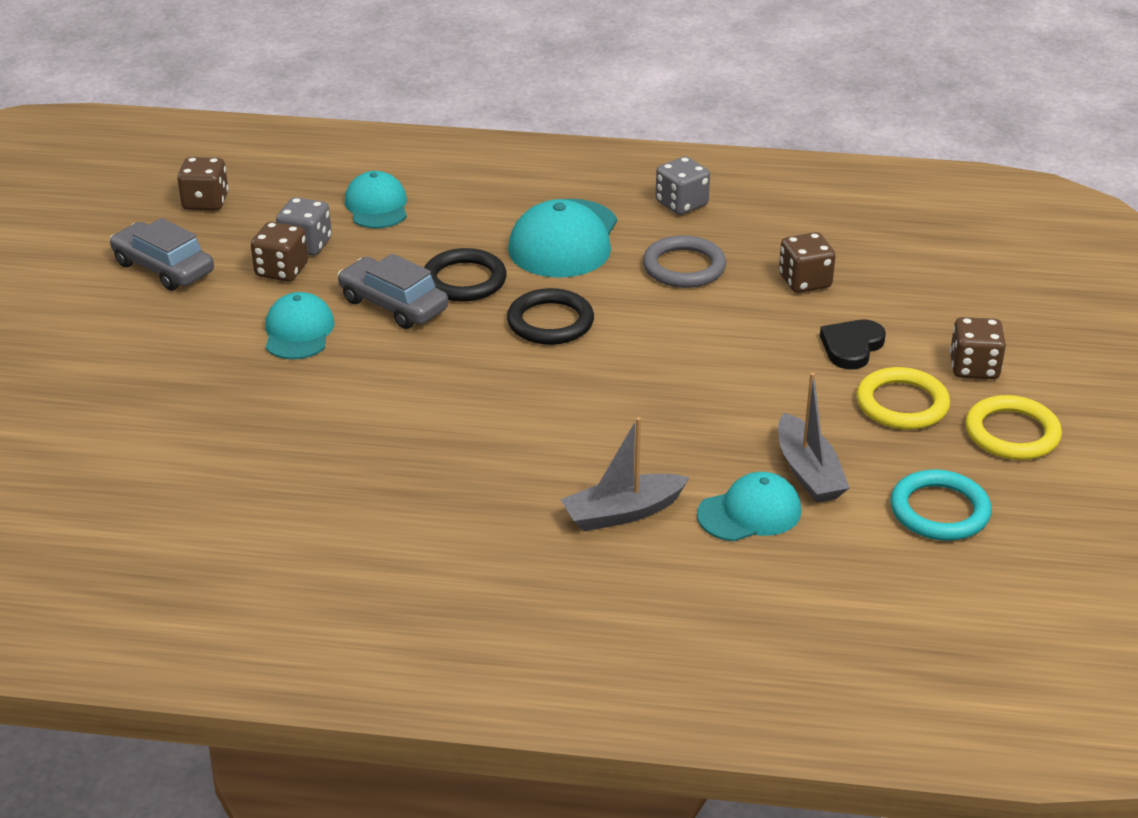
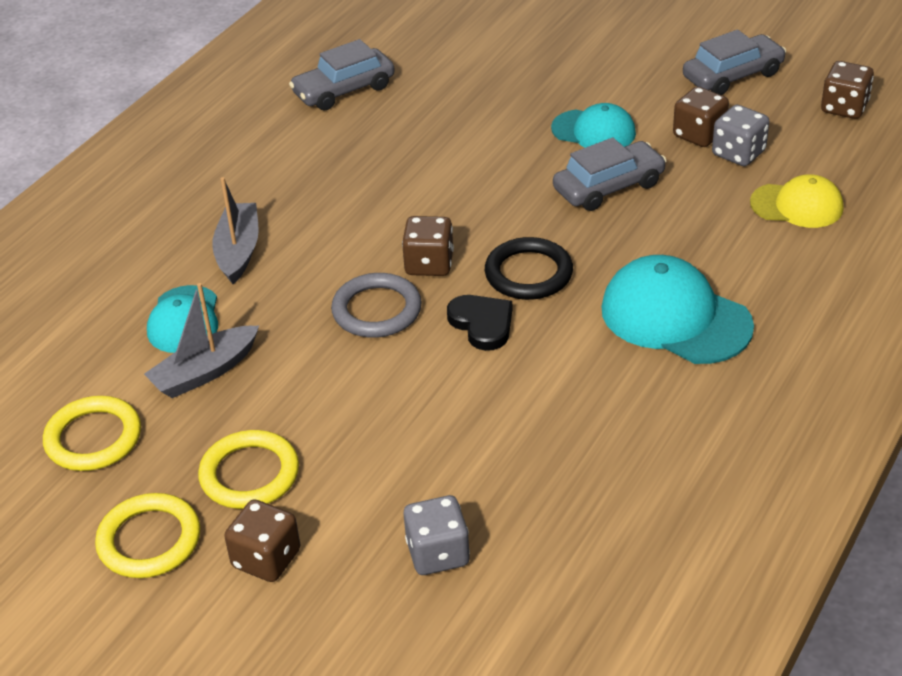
camera: 115 degrees right, 5 degrees up
(276, 531) = (344, 90): none -> grey car
(376, 206) = (797, 205): turquoise cap -> yellow cap
(464, 280) = (629, 235): black ring -> none
(681, 204) = (714, 429): grey dice -> grey dice (438, 553)
(684, 267) = (579, 391): grey ring -> grey ring (377, 310)
(804, 281) = (501, 479): brown dice -> brown dice (429, 264)
(808, 472) = (205, 372): grey boat -> grey boat turned 45 degrees counterclockwise
(851, 347) = (363, 472): black heart -> black heart (482, 324)
(939, 511) = (93, 438): turquoise ring -> yellow ring

